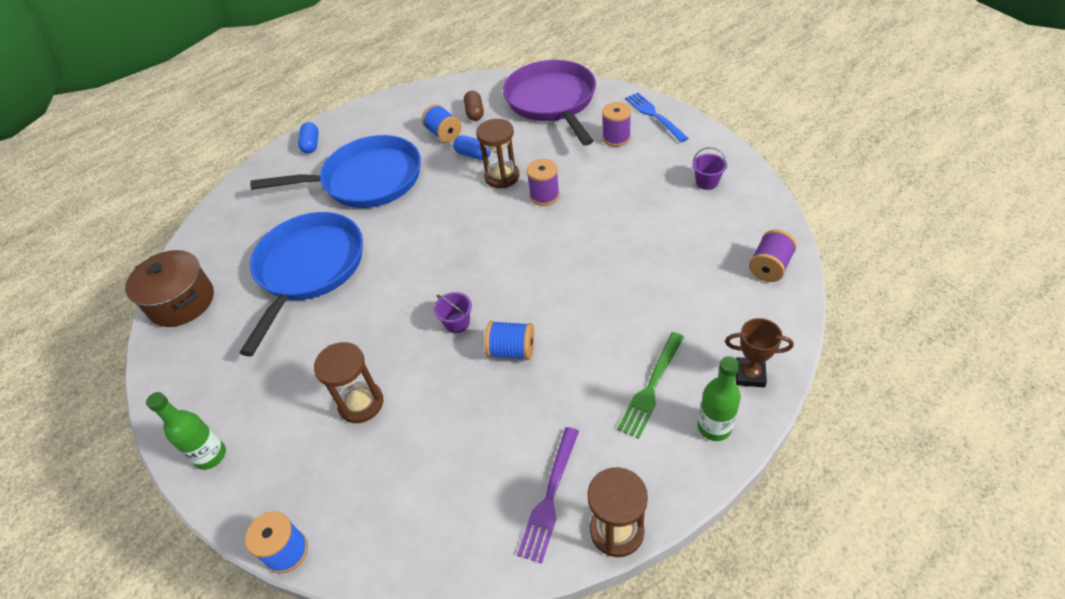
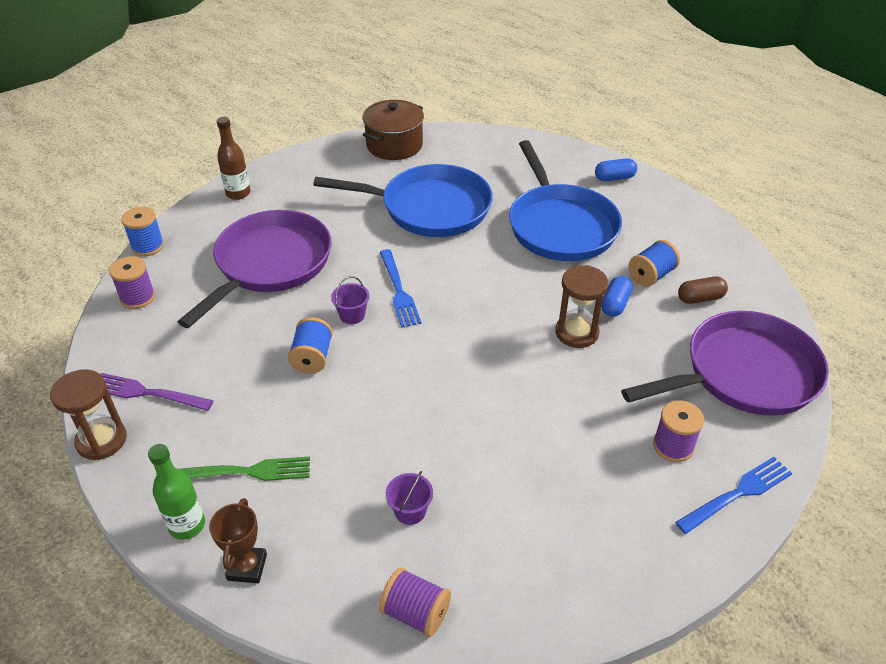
camera: 80 degrees right, 5 degrees down
(211, 456) = (238, 193): green bottle -> brown bottle
(361, 403) = (270, 264): brown hourglass -> purple pan
(429, 289) = (399, 291): none -> blue fork
(544, 196) = (545, 373): purple spool -> purple spool (137, 297)
(651, 387) = (247, 471): green fork -> green fork turned 150 degrees clockwise
(707, 182) = (587, 552): purple bucket -> purple bucket (410, 511)

